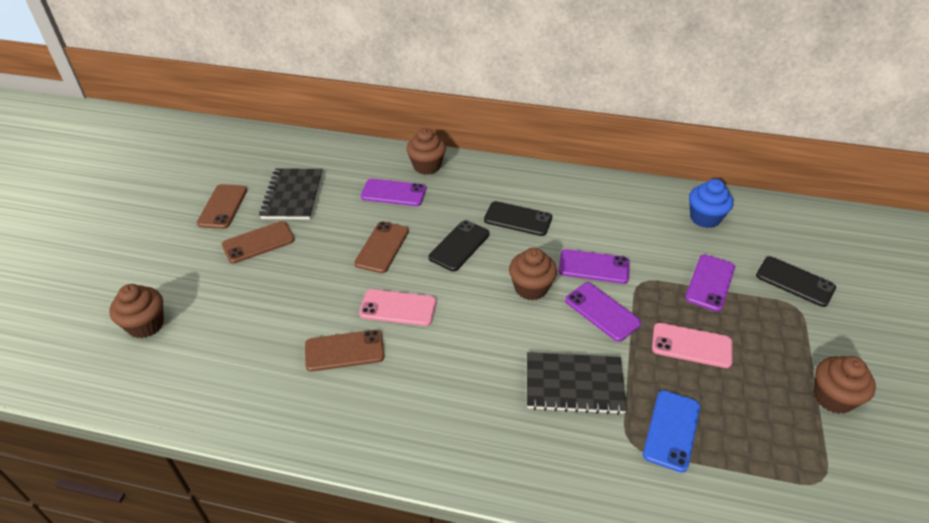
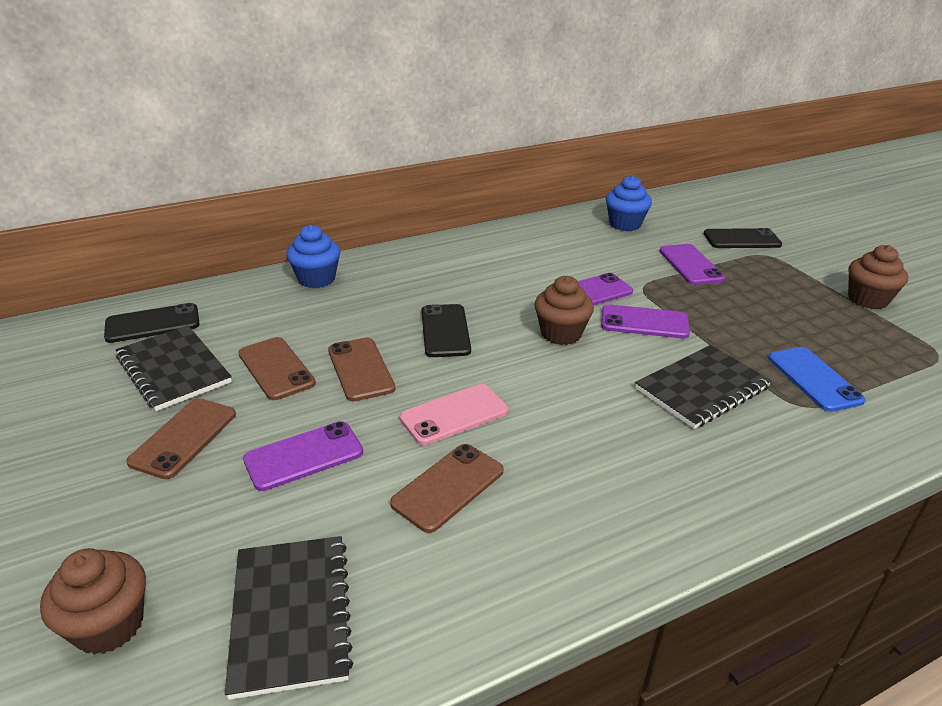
camera: 40 degrees left, 10 degrees down
(209, 369) = (291, 615): none -> black notebook
(223, 206) = (74, 424): brown phone -> brown phone (276, 368)
(393, 193) = (308, 316): purple phone -> purple phone (304, 456)
(427, 166) = (316, 279): brown cupcake -> blue cupcake
(518, 219) = (473, 285): black phone -> black phone (153, 324)
(691, 345) = (740, 313): pink phone -> none

